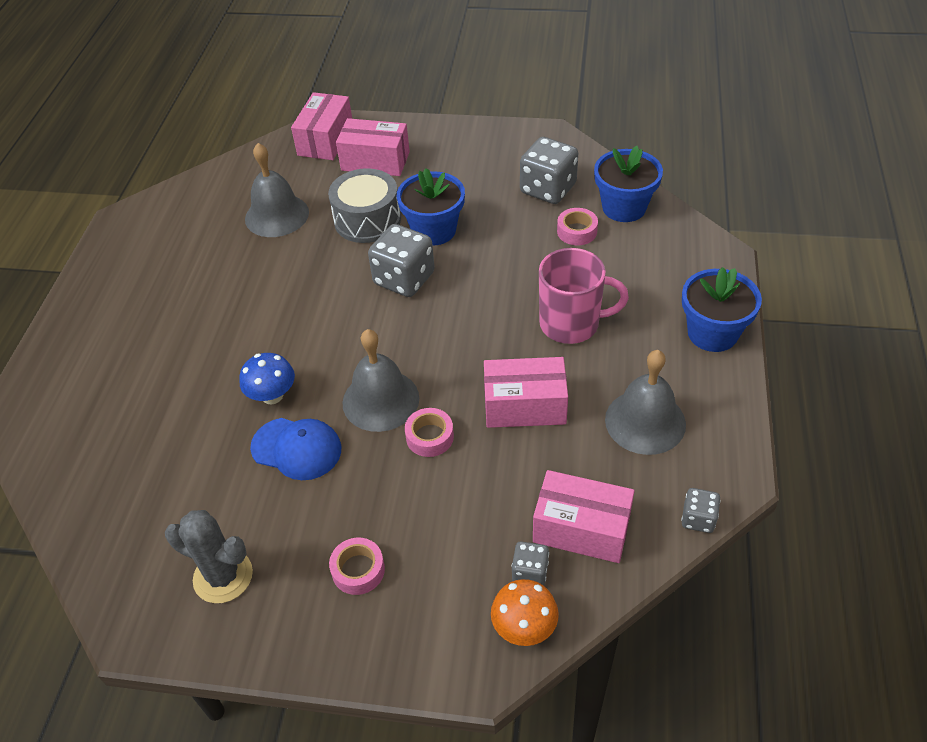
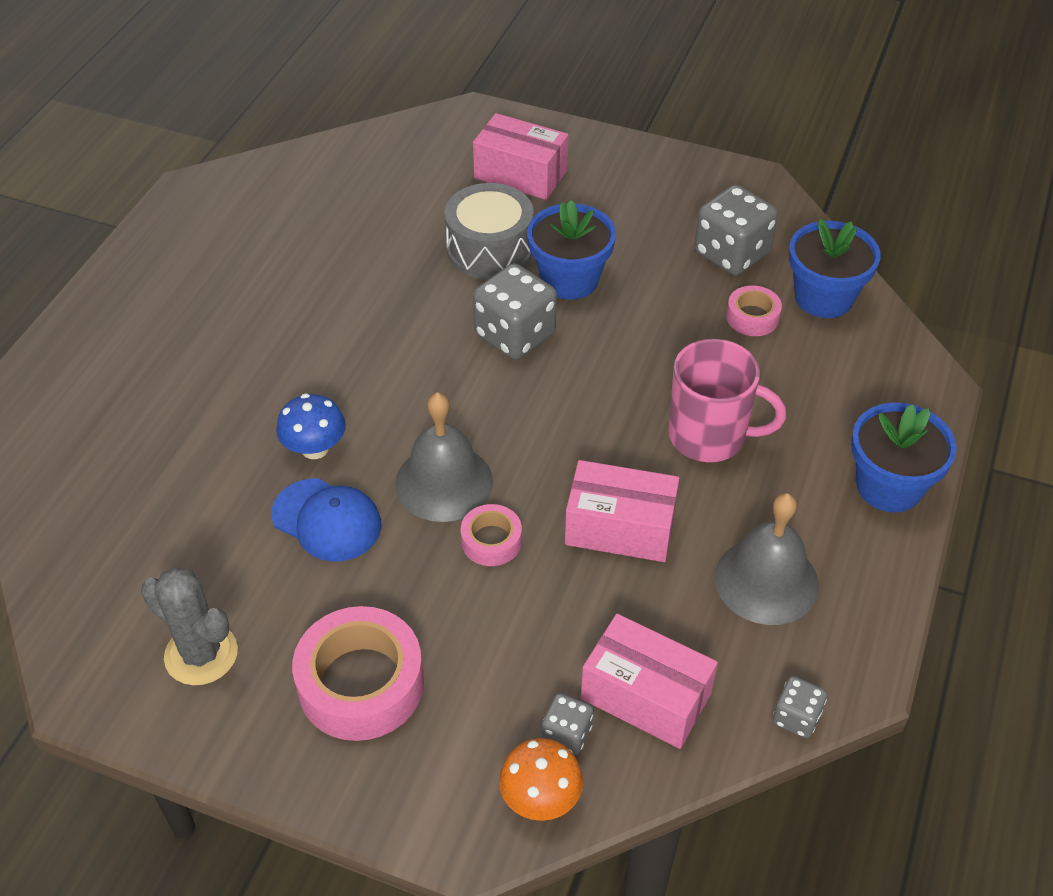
camera: 10 degrees right, 0 degrees up
(277, 215) = (379, 221): grey bell -> none
(325, 140) = (465, 134): pink box -> none
(358, 570) = (361, 683): pink tape -> pink tape, size x1.91

